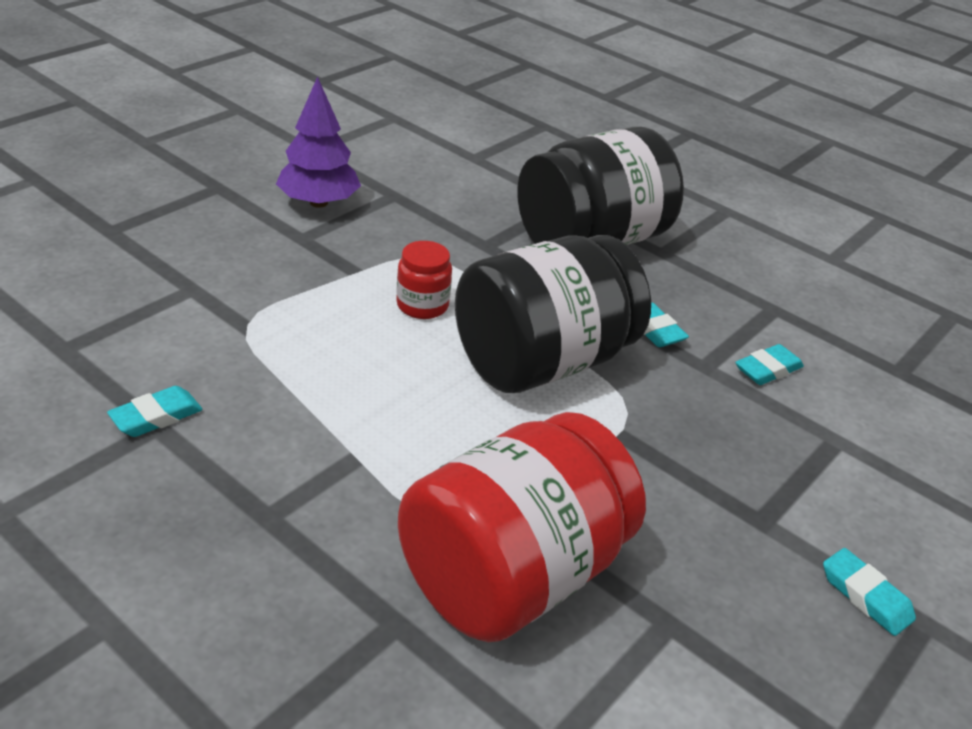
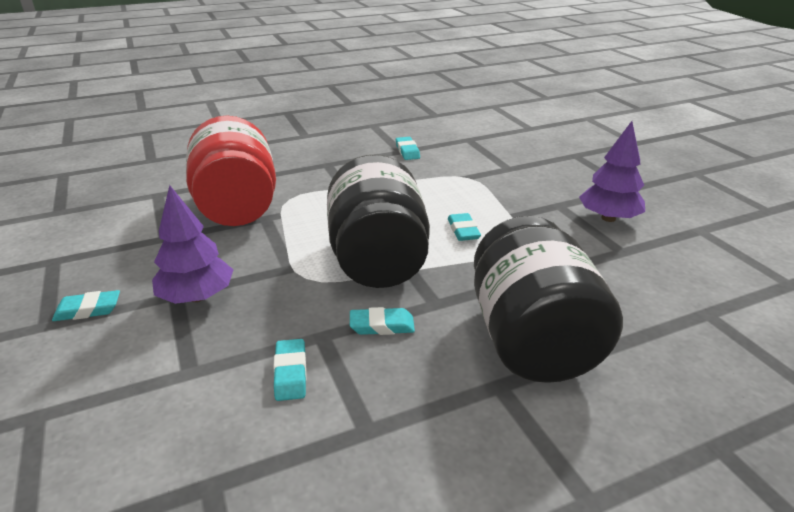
camera: 120 degrees right, 5 degrees down
(422, 305) = (463, 230): red jar -> turquoise eraser
(745, 497) = (197, 297): none -> purple tree

